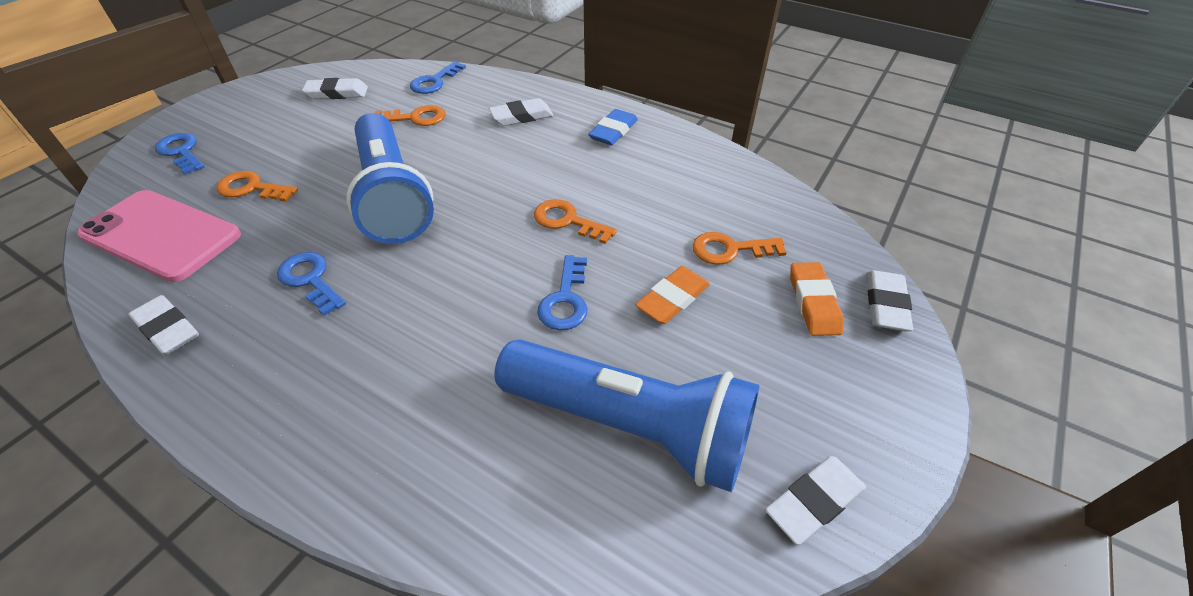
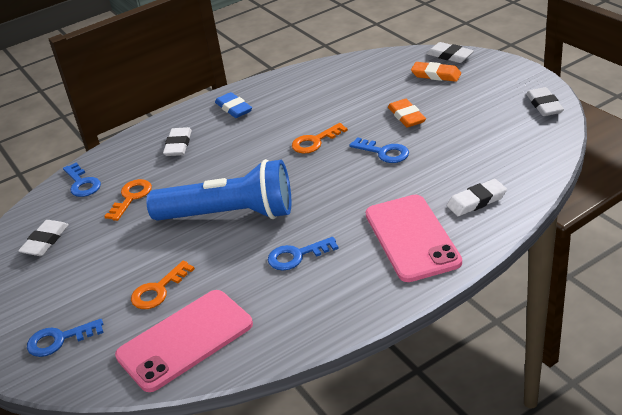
camera: 60 degrees left, 10 degrees down
(168, 329) = (304, 324): white eraser -> white eraser (476, 201)
(353, 394) = (411, 238): none -> pink phone
(630, 426) = (482, 145): blue flashlight -> none
(730, 250) = (381, 90): orange key -> none

